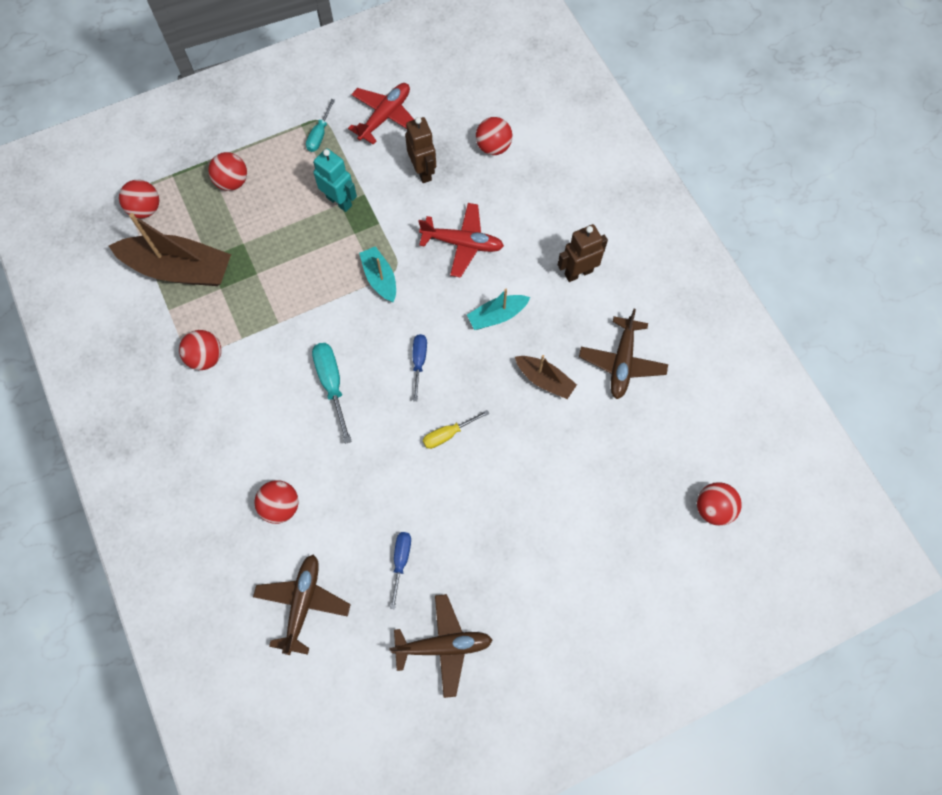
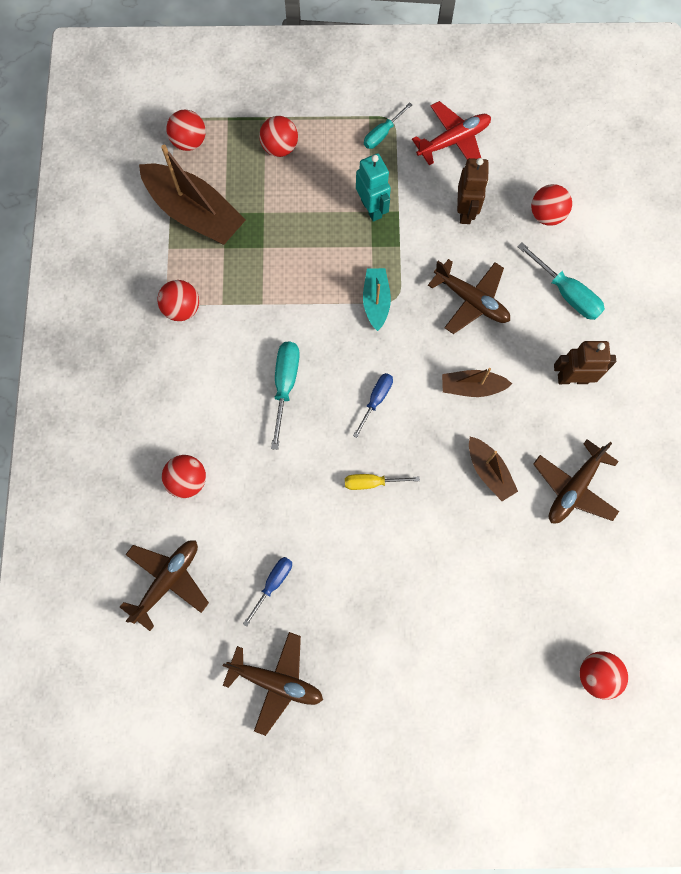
camera: 25 degrees right, 5 degrees up
(462, 243) = (471, 300): red plane -> brown plane
(497, 316) = (472, 387): turquoise boat -> brown boat
(540, 204) = (566, 293): none -> turquoise screwdriver

